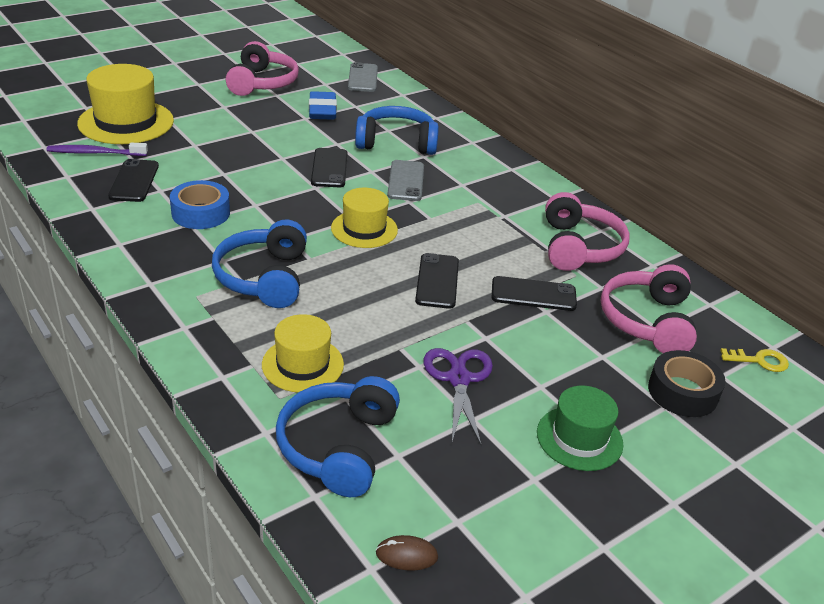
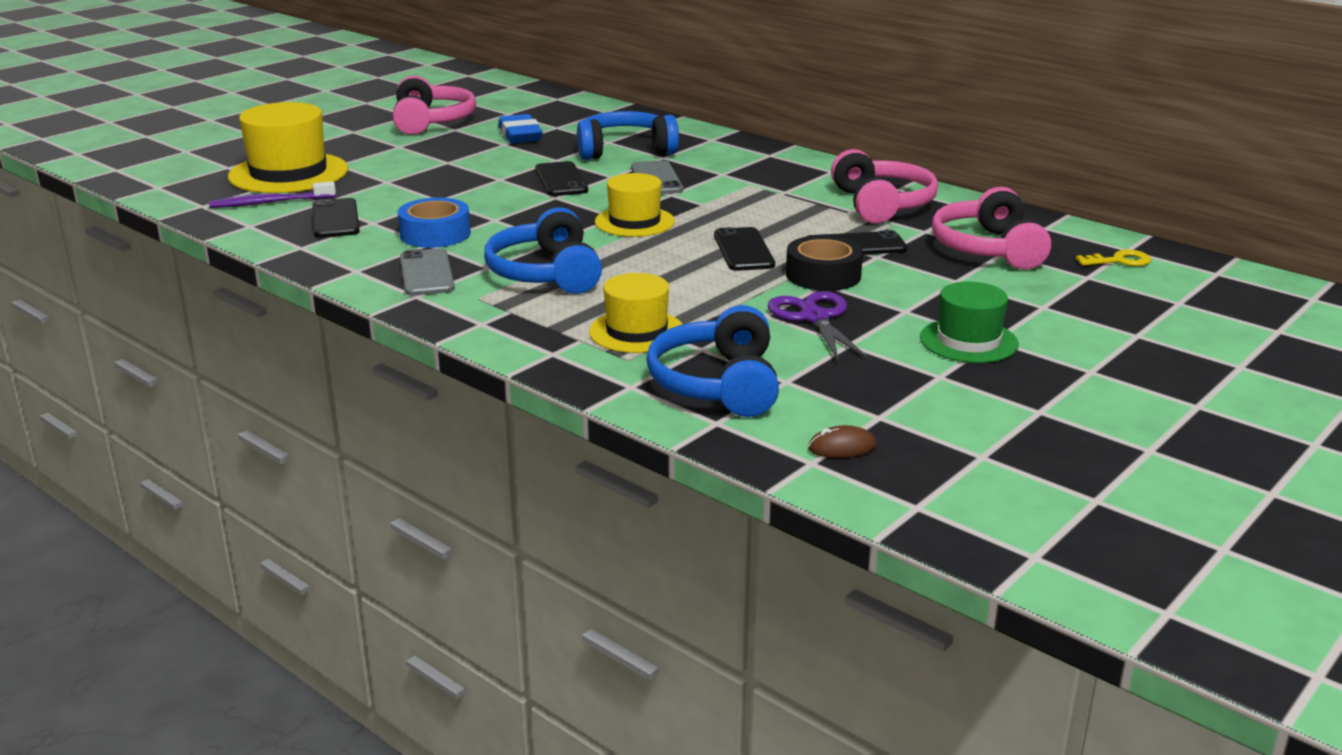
camera: 10 degrees left, 10 degrees down
(362, 78) = (549, 103): grey phone -> grey phone (426, 273)
(682, 392) = (1054, 294): black tape -> black tape (823, 275)

